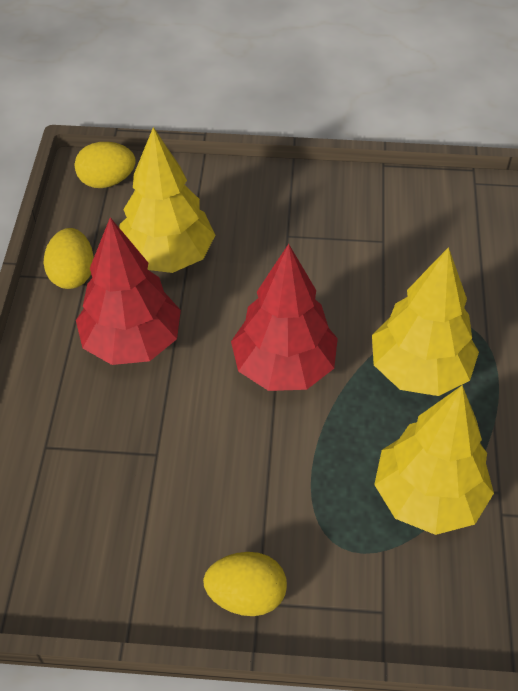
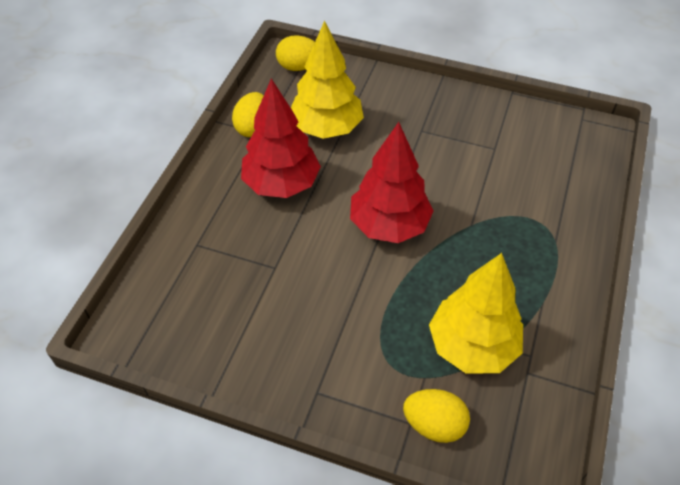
camera: 15 degrees right, 0 degrees up
(246, 595) = (309, 385): yellow egg -> yellow egg (434, 424)
(419, 370) = (494, 250): yellow tree -> none

